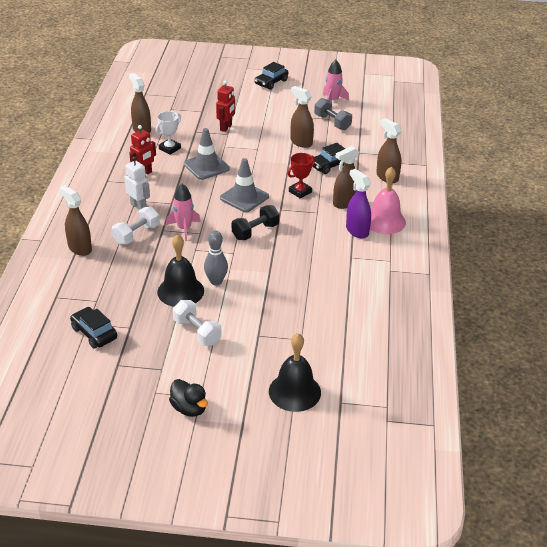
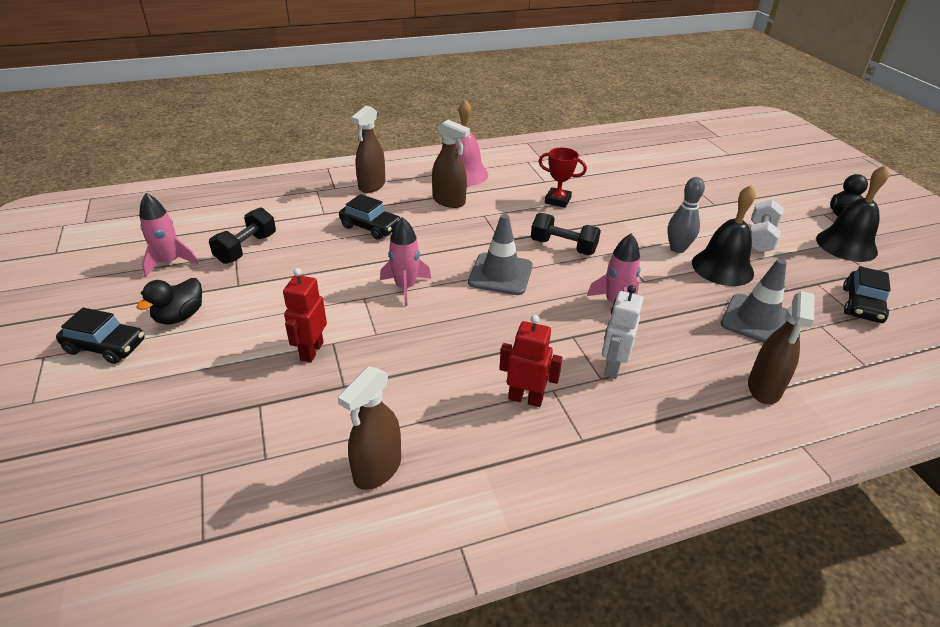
camera: 115 degrees left, 0 degrees up
(136, 234) = (673, 342): white dumbbell -> none
(169, 148) = (423, 397): white trophy -> none
(206, 166) = (449, 333): grey traffic cone -> grey traffic cone (757, 320)
(226, 127) = (311, 351): red robot -> red robot turned 75 degrees counterclockwise
(256, 163) = (405, 287): none -> pink rocket
(280, 99) = (180, 316): none -> black duck
(294, 391) = (749, 173): black bell -> black bell (846, 245)
(300, 192) = (451, 235): red trophy -> red trophy (557, 200)
(301, 142) = (321, 262): brown spray bottle -> none
(332, 122) = (246, 248): grey dumbbell -> black dumbbell
(357, 231) = (496, 185): purple spray bottle -> none

